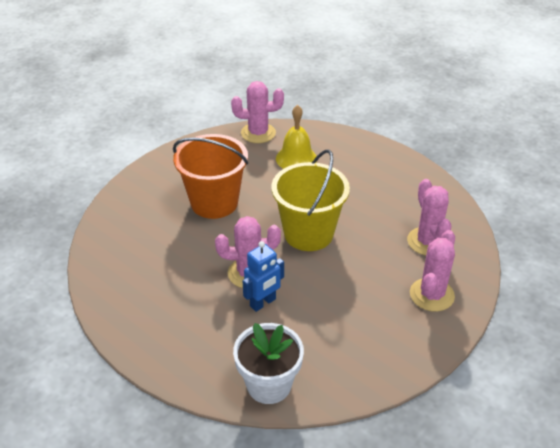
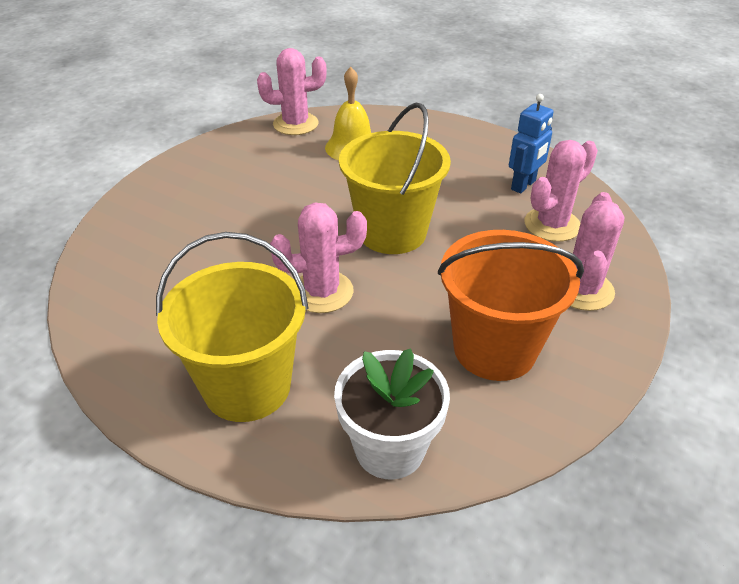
camera: 10 degrees left, 0 degrees up
(187, 332) = (247, 386): none -> yellow bucket
(214, 202) = (254, 208): orange bucket -> orange bucket (494, 349)
(263, 303) = (351, 329): blue robot -> blue robot (523, 185)
(427, 241) = (552, 225): pink cactus -> pink cactus turned 75 degrees clockwise

